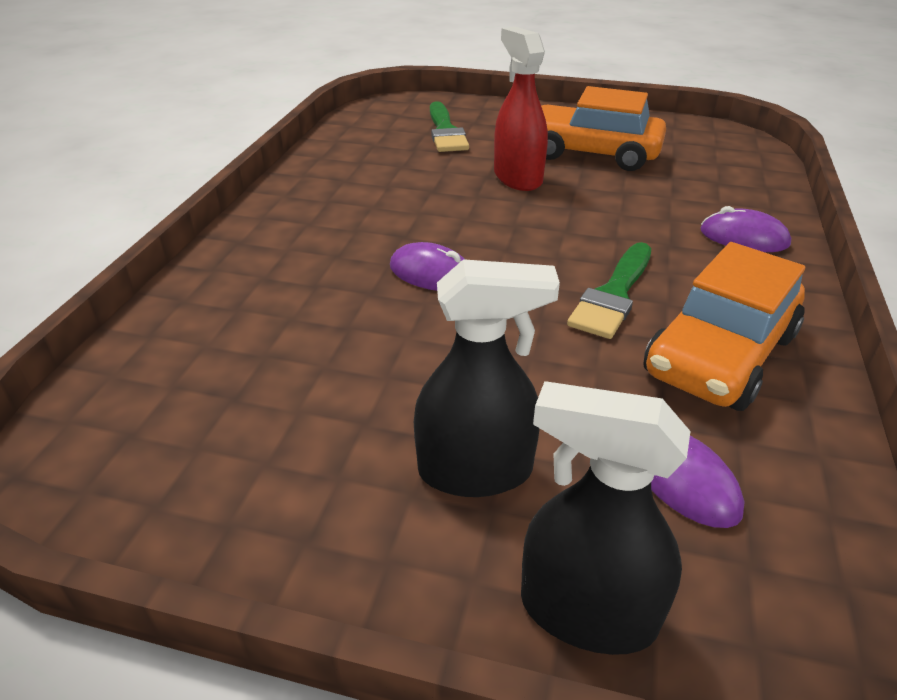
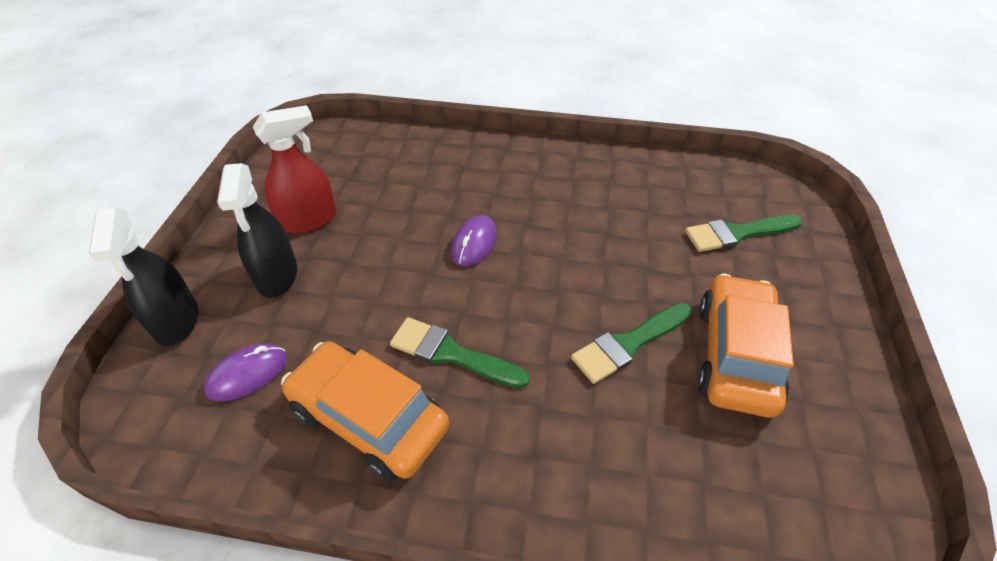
camera: 85 degrees right, 10 degrees up
(517, 178) = (650, 290): red spray bottle -> red spray bottle (308, 220)
(586, 195) = (628, 344): none -> green brush
(587, 612) = (176, 321): black spray bottle -> black spray bottle turned 150 degrees clockwise
(744, 238) = (566, 481): purple mouse -> none

